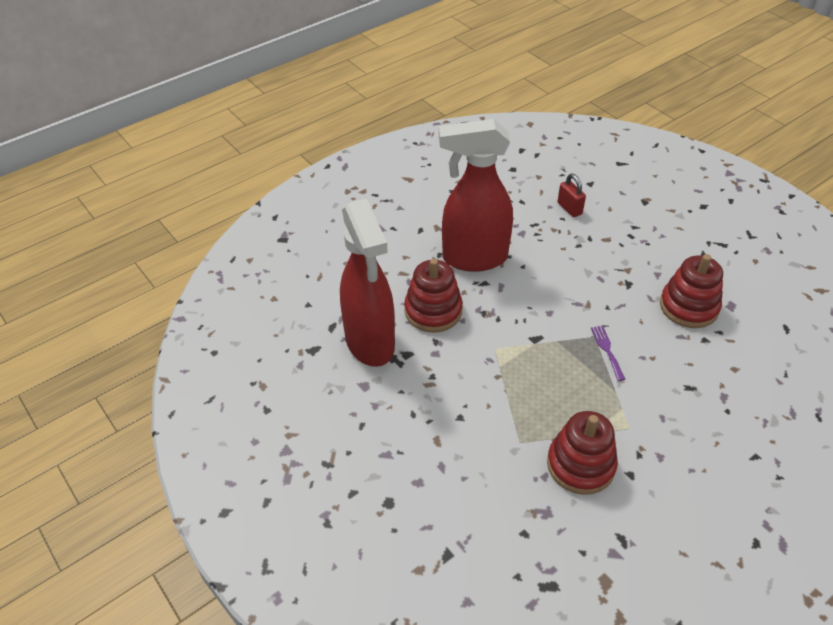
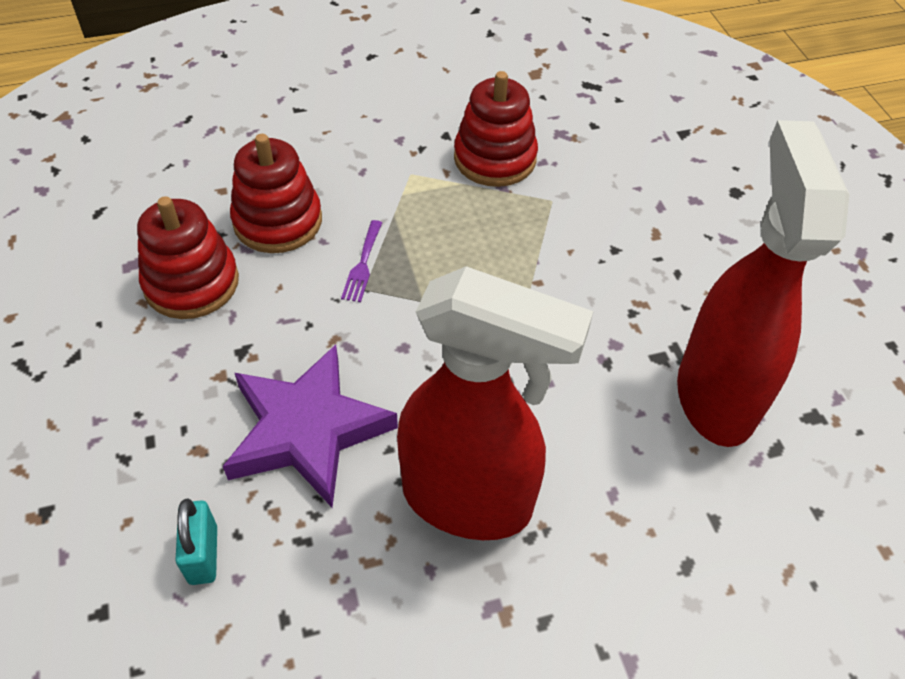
camera: 160 degrees left, 5 degrees up
(433, 311) = (591, 416): red stacking toy -> red stacking toy (278, 221)
(566, 261) = (307, 430): none -> purple star
(569, 208) = (203, 554): red padlock -> turquoise padlock

